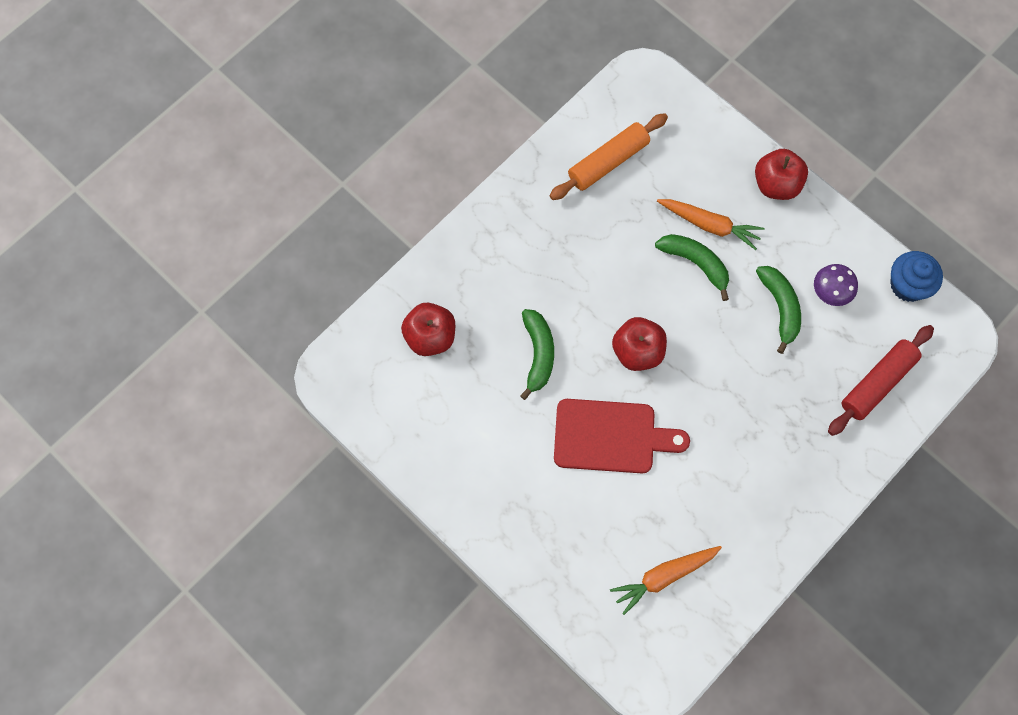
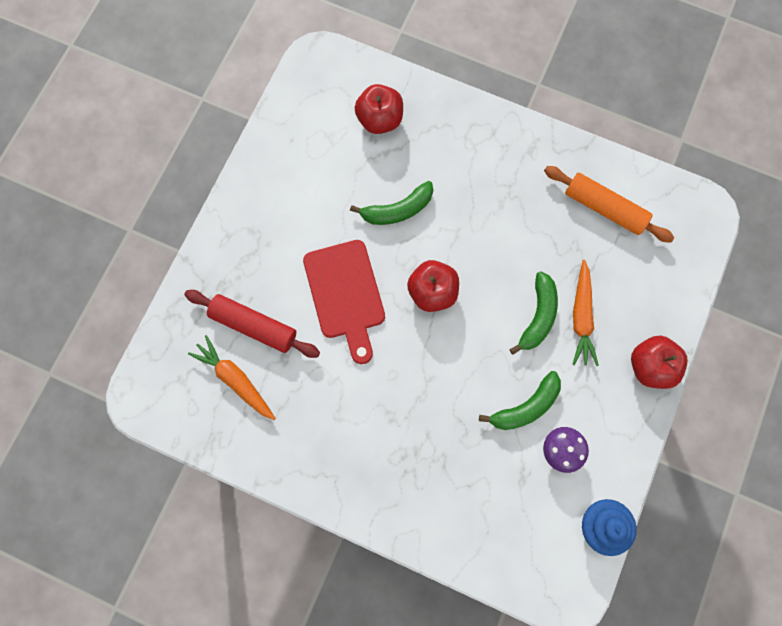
camera: 70 degrees right, 5 degrees up
(877, 383) = (486, 522): red rolling pin -> red rolling pin (254, 326)

